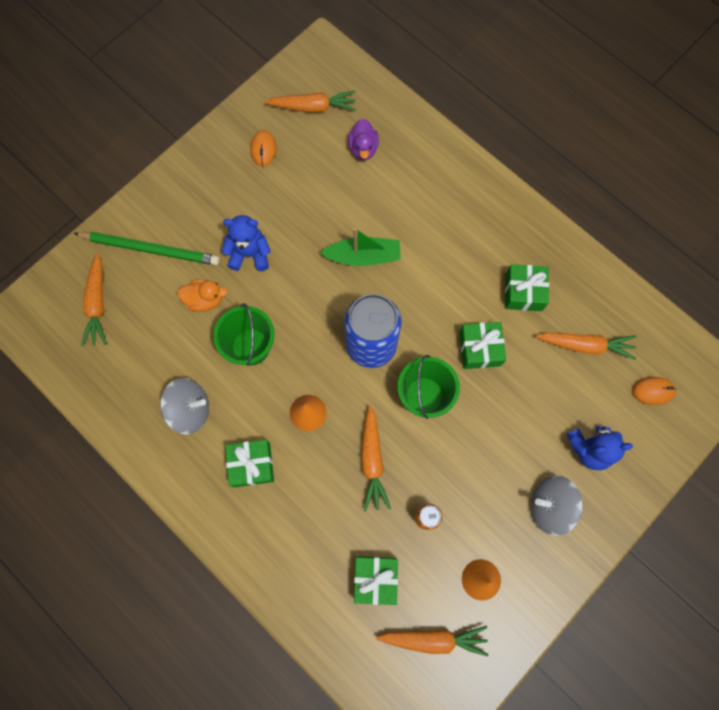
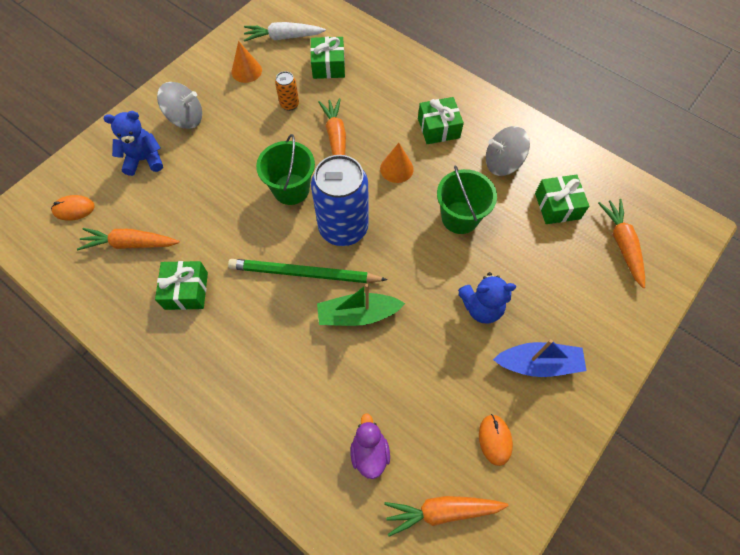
camera: 175 degrees right, 10 degrees down
(151, 249) = (589, 303): green pencil -> green pencil (304, 273)
(205, 300) = (516, 257): orange duck -> none
(212, 202) = (538, 363): none -> blue boat
(434, 639) = (283, 37): orange carrot -> white carrot
(479, 349) = (236, 233): green gift -> green gift (557, 206)

